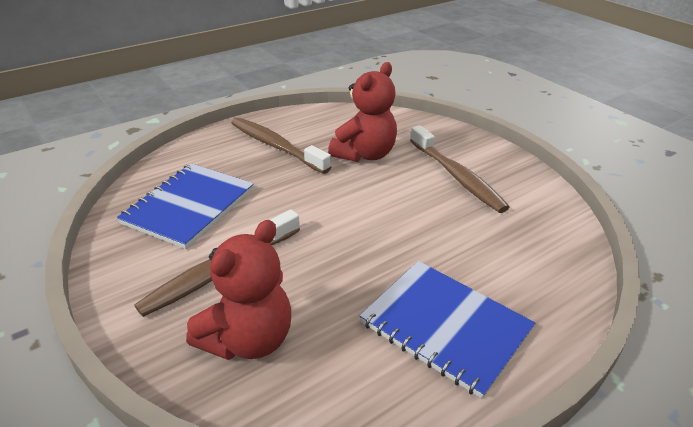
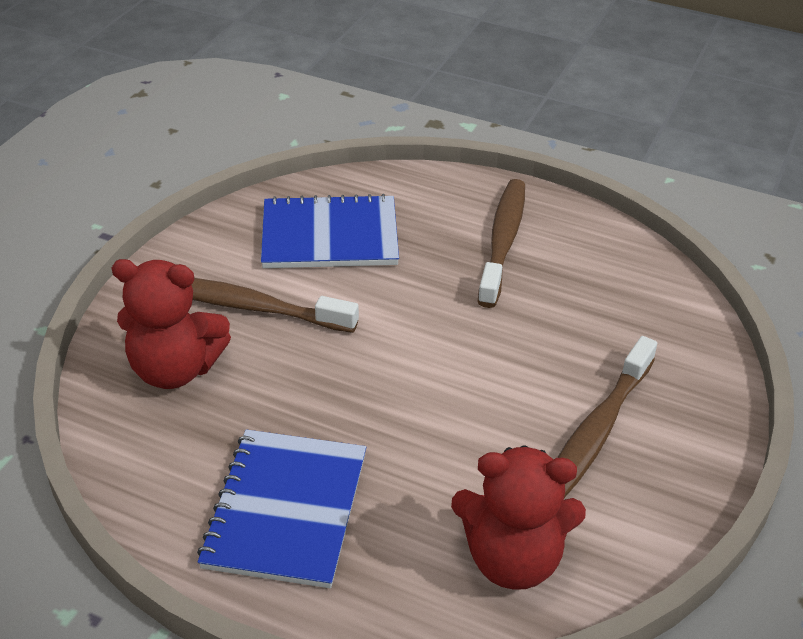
camera: 60 degrees right, 5 degrees up
(364, 154) = (562, 324): red teddy bear -> red teddy bear (513, 559)

